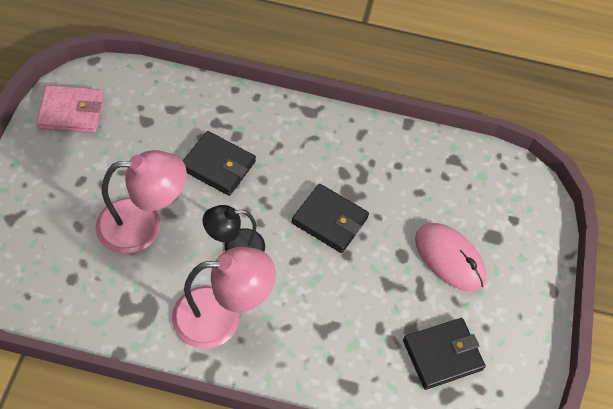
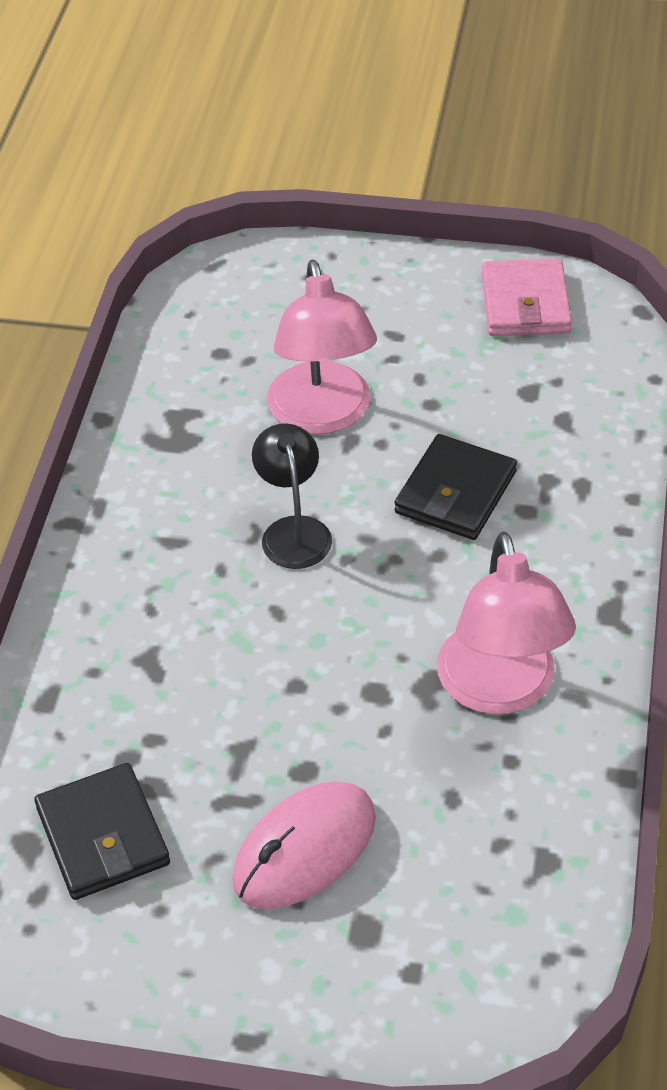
camera: 95 degrees right, 10 degrees down
(221, 316) = (166, 526): pink lamp -> pink lamp (500, 690)
(330, 220) = (365, 656): black wallet -> none

